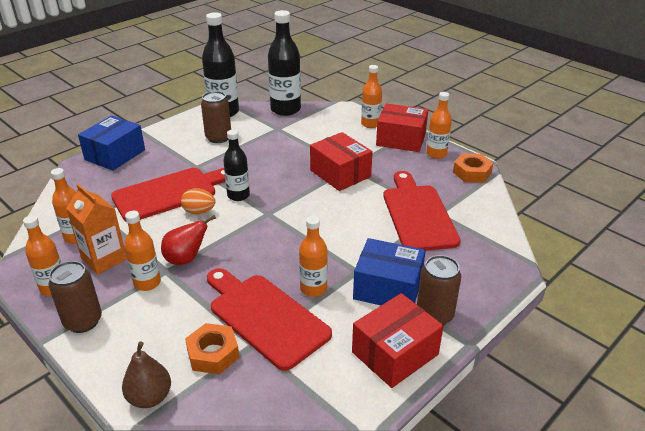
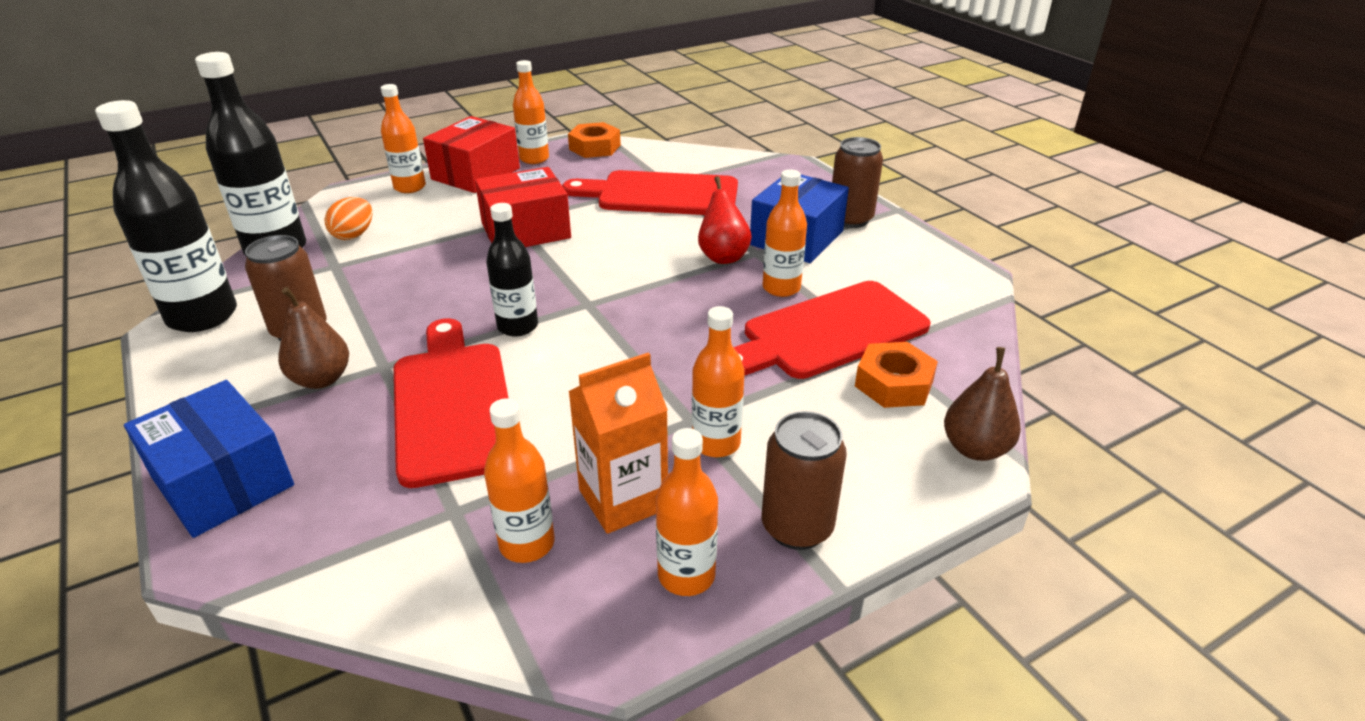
camera: 75 degrees left, 0 degrees up
(183, 154) = (321, 379): none -> brown pear
(186, 259) = (668, 395): red pear -> red pear (723, 256)
(199, 212) = (539, 372): orange egg -> orange egg (354, 235)
(395, 353) = (907, 252): red box -> none

